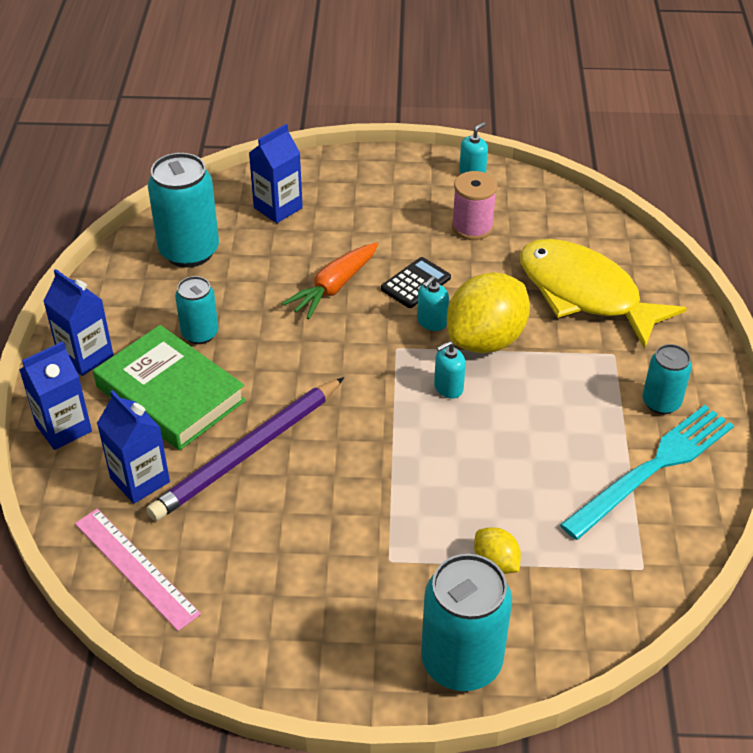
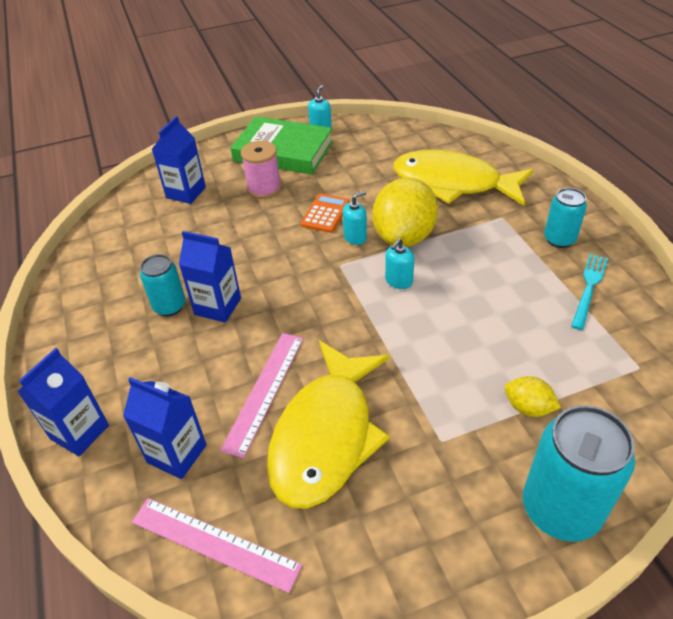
camera: 20 degrees left, 0 degrees up
(85, 356) = (73, 359): blue carton -> blue carton (218, 306)
(170, 394) = (168, 365): green book -> green book (283, 151)
(189, 251) = (128, 245): turquoise can -> none
(248, 452) = (264, 391): purple pencil -> pink ruler
(283, 514) = (326, 435): none -> yellow fish
(334, 287) = (263, 236): orange carrot -> none
(416, 283) = (325, 214): black calculator -> orange calculator
(432, 322) = (355, 237): turquoise soap dispenser -> turquoise soap dispenser turned 135 degrees counterclockwise
(472, 227) = (343, 163): pink spool -> pink spool (264, 189)
(653, 468) = (589, 288): turquoise fork -> turquoise fork, size x0.58

